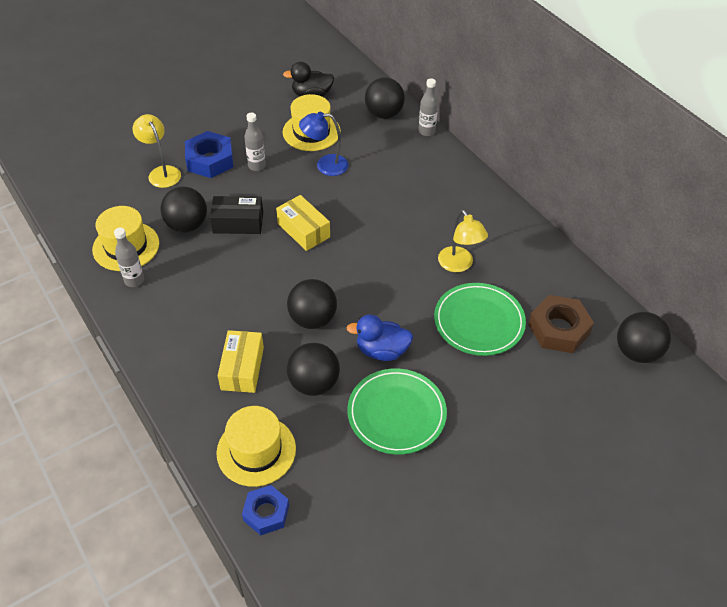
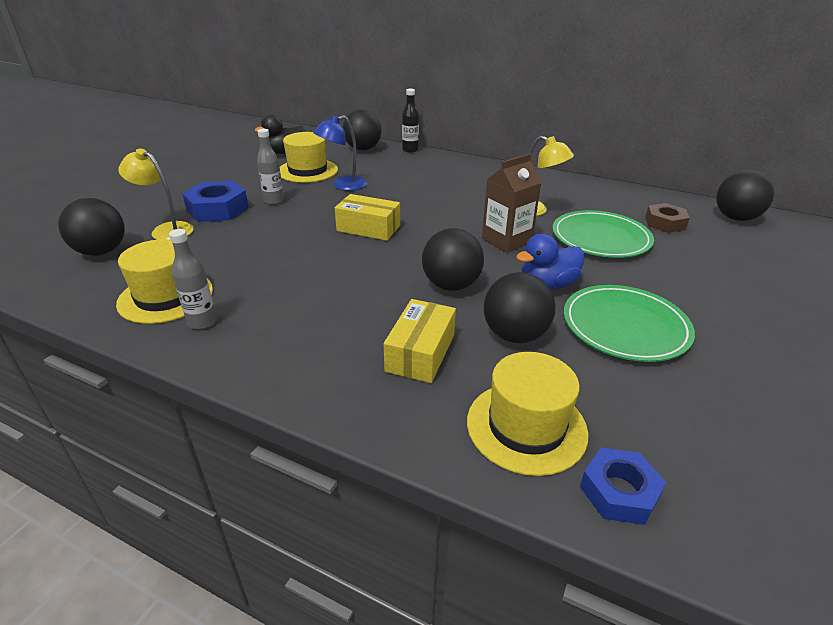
camera: 30 degrees left, 15 degrees down
(187, 225) = (233, 258): black ball -> black ball (101, 251)
(238, 223) = (292, 241): black box -> none
(242, 368) = (420, 353): yellow box -> yellow box turned 45 degrees clockwise
(398, 290) = (506, 240): none -> brown carton
(426, 131) = (410, 150): grey bottle -> black bottle
(558, 329) = (665, 223): brown nut -> brown nut, size x0.66

